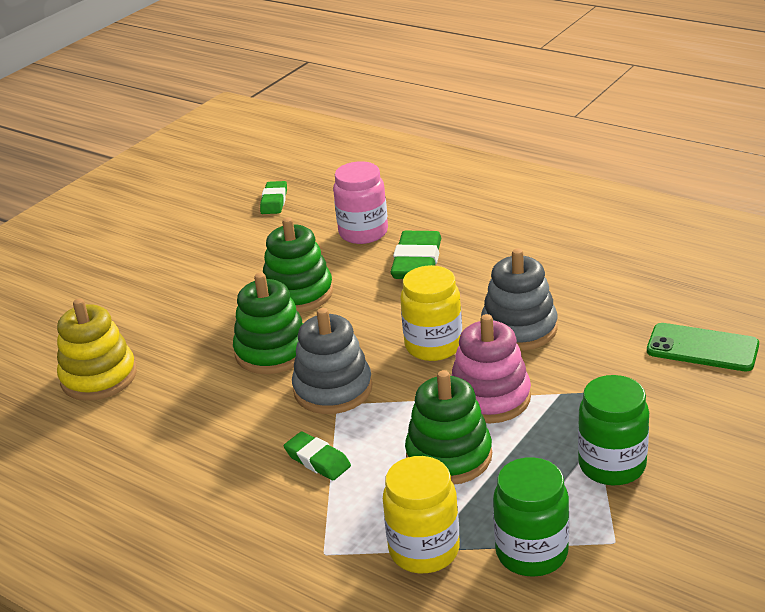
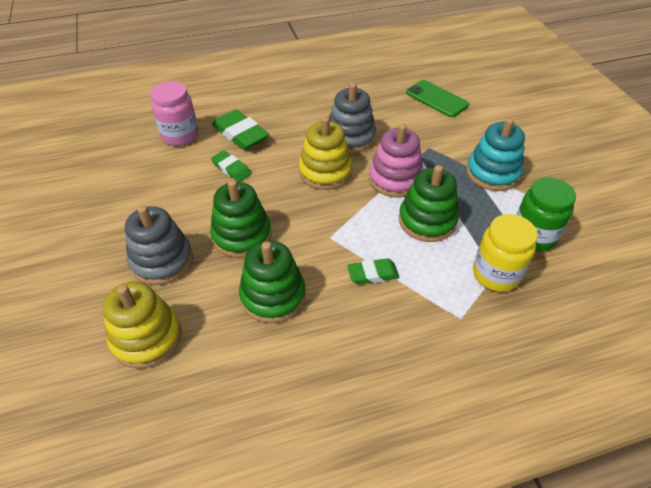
camera: 55 degrees left, 15 degrees up
(274, 201) = (84, 148): green eraser -> green eraser (231, 169)
(298, 293) = (198, 192): green stacking toy -> green stacking toy (273, 296)
(333, 389) = (314, 231): grey stacking toy -> grey stacking toy (162, 261)
(433, 346) = (325, 172): yellow jar -> yellow stacking toy
(612, 465) = (492, 173): green jar -> turquoise stacking toy
(702, 348) = (436, 99): green phone -> green phone turned 75 degrees clockwise

